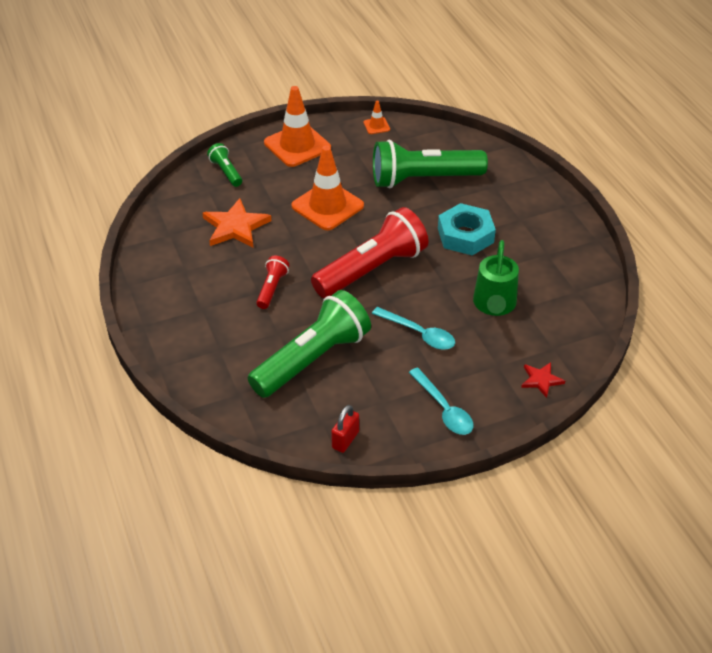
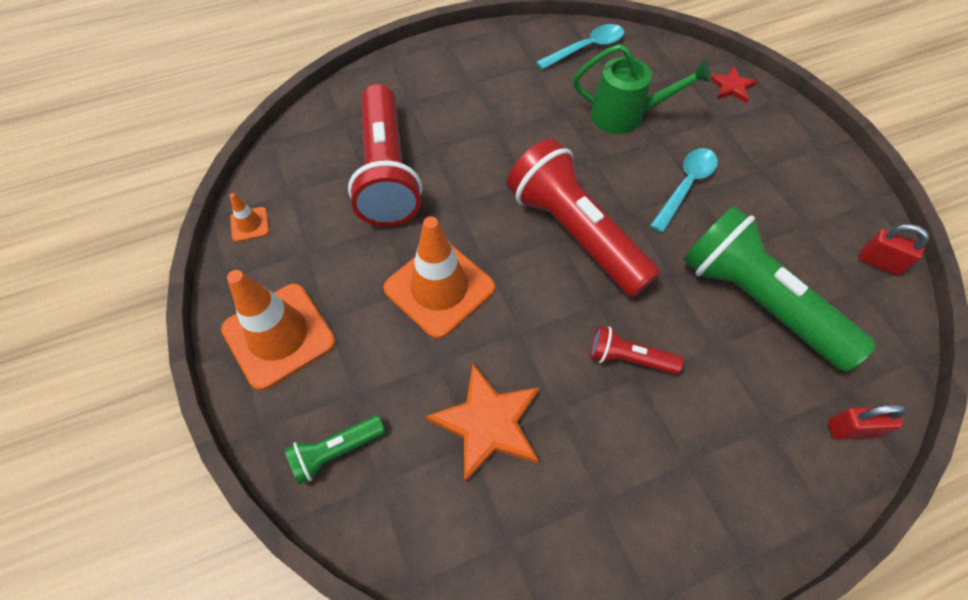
camera: 90 degrees left, 15 degrees up
(213, 390) = (851, 429): none -> red padlock
(423, 179) = (387, 172): green flashlight -> red flashlight
(444, 409) = (799, 167): turquoise spoon -> turquoise spoon (587, 48)
(465, 235) = (503, 134): turquoise nut -> none

